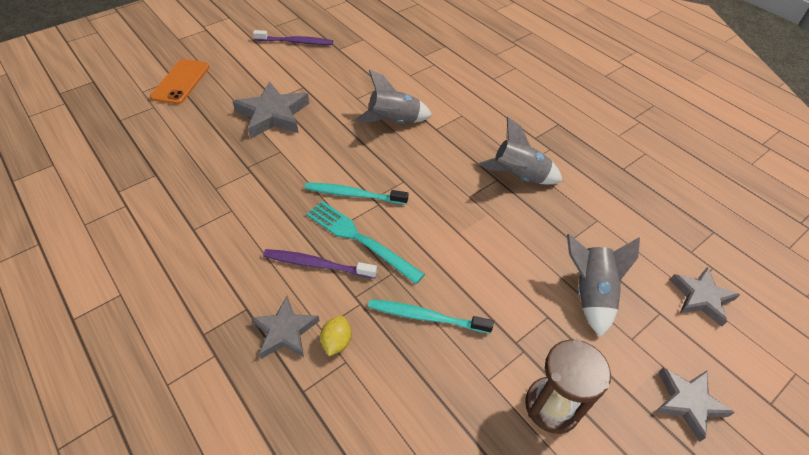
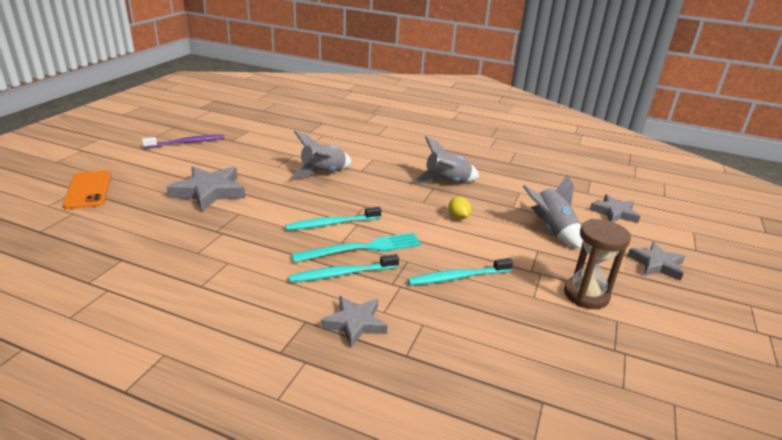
camera: 30 degrees left, 20 degrees down
(316, 264) = (341, 274): purple toothbrush -> turquoise toothbrush
(337, 342) = (404, 315): yellow lemon -> yellow lemon (458, 217)
(360, 239) = (363, 248): turquoise fork -> turquoise fork turned 150 degrees clockwise

